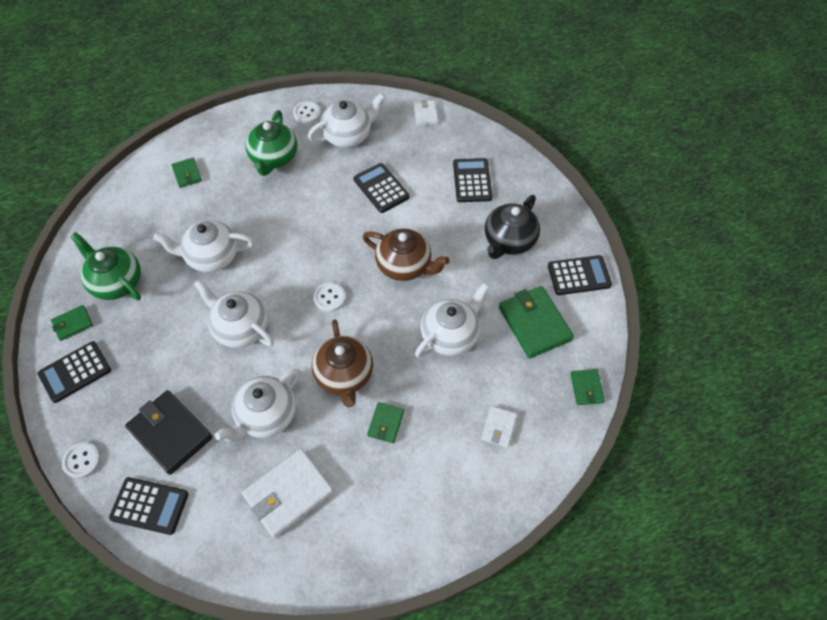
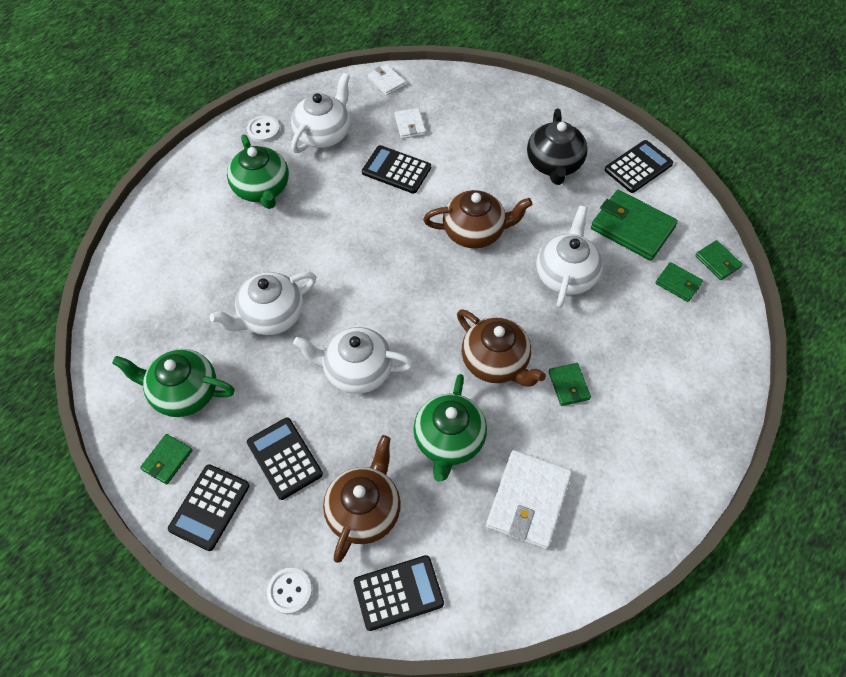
camera: 30 degrees left, 0 degrees up
(170, 433) = (364, 511): black wallet -> brown teapot
(187, 174) = (178, 246): green wallet -> green wallet (678, 283)
(266, 416) = (449, 440): white teapot -> green teapot
(329, 298) = (425, 297): white button -> none
(472, 180) = (478, 125): black calculator -> black calculator (284, 458)
(498, 427) = (670, 335): white wallet -> white wallet (410, 125)

